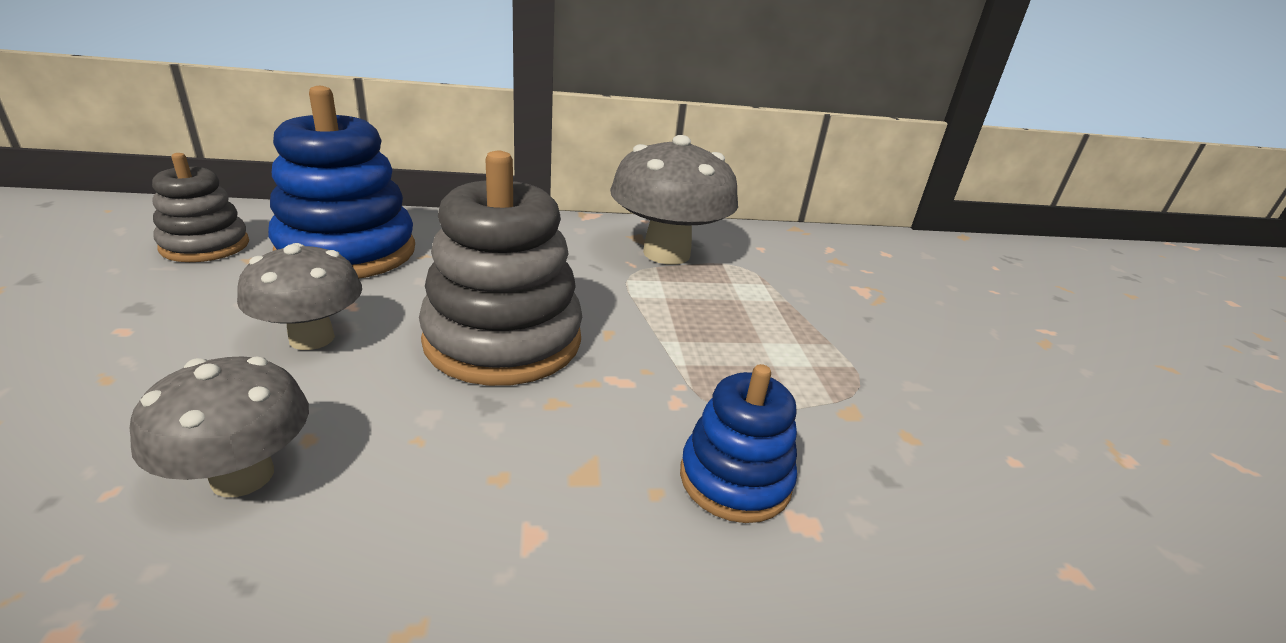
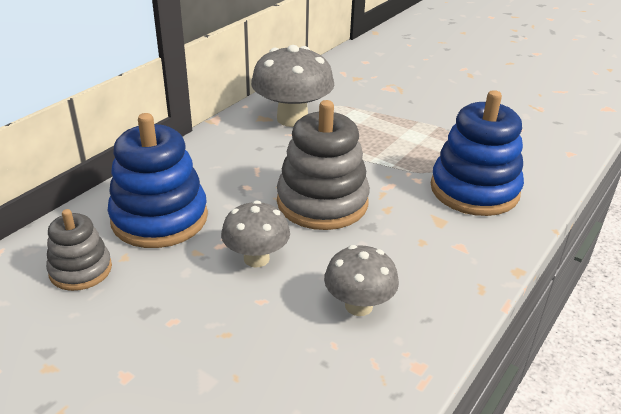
camera: 45 degrees left, 5 degrees up
(735, 479) = (474, 190): blue stacking toy -> blue stacking toy, size x1.74

